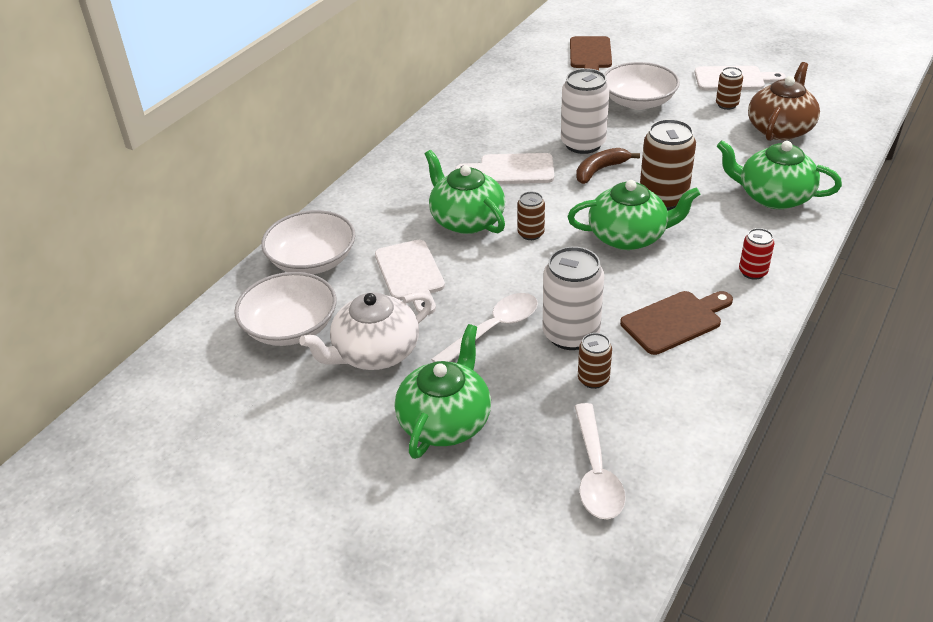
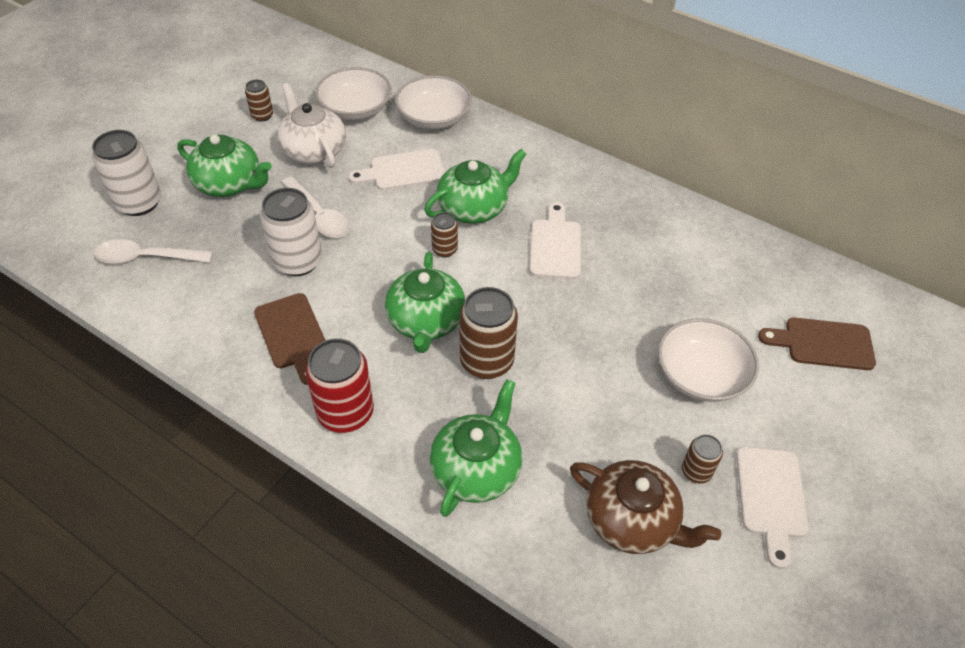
camera: 90 degrees right, 10 degrees up
(583, 144) = (603, 308): white can -> white can (139, 203)
(593, 379) = (240, 269): brown can -> brown can (262, 116)
(600, 170) = (548, 316): brown banana -> none
(753, 272) = (345, 413): red can -> red can, size x1.89

